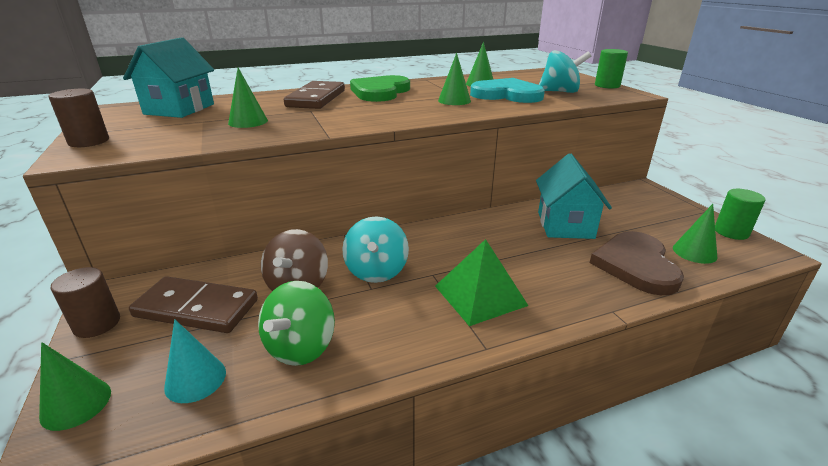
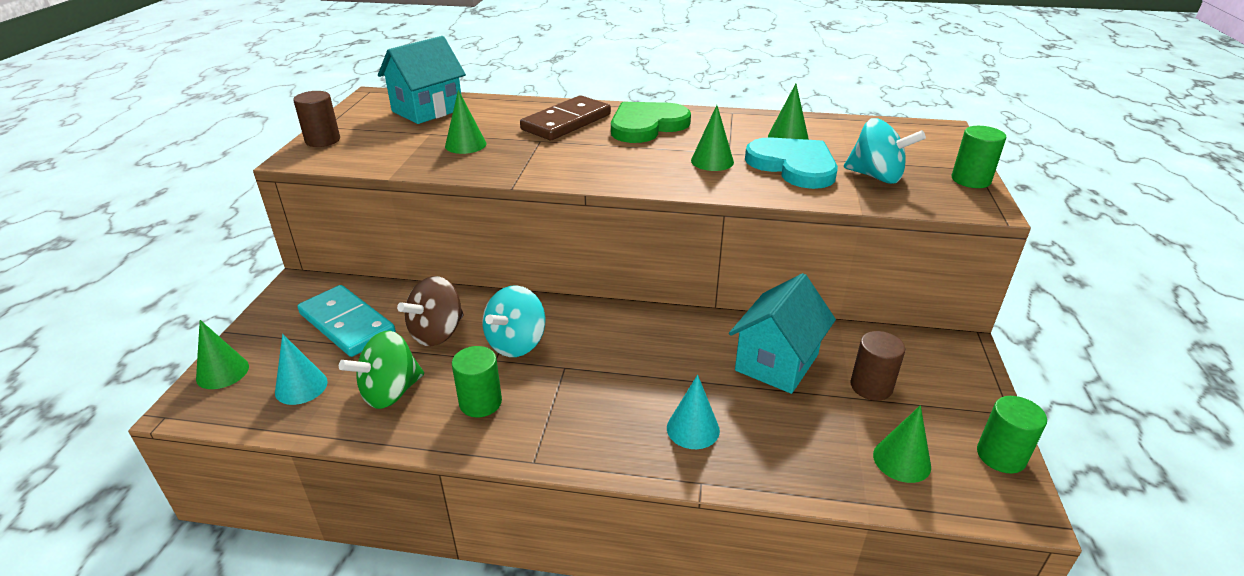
camera: 30 degrees right, 5 degrees up
(97, 324) = (275, 311): brown cylinder -> brown cylinder (871, 386)
(196, 308) = (347, 324): brown domino -> turquoise domino
(394, 323) = (480, 403): none -> green cylinder
(480, 295) = (585, 408): green pyramid -> none
(566, 280) = (693, 429): none -> turquoise cone
(636, 265) = (798, 445): brown heart -> none

